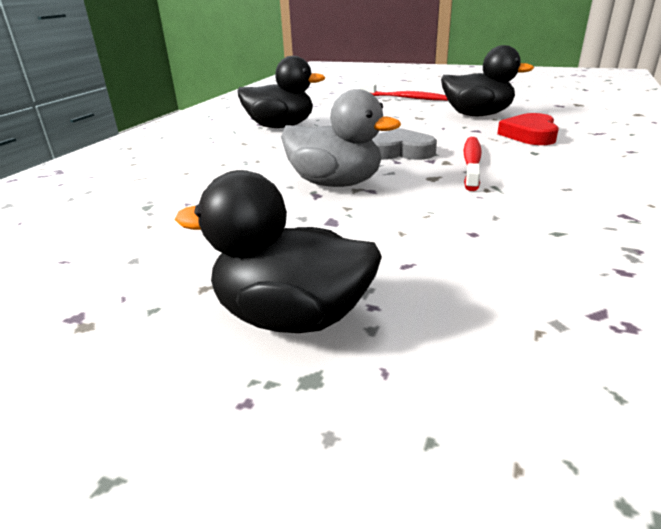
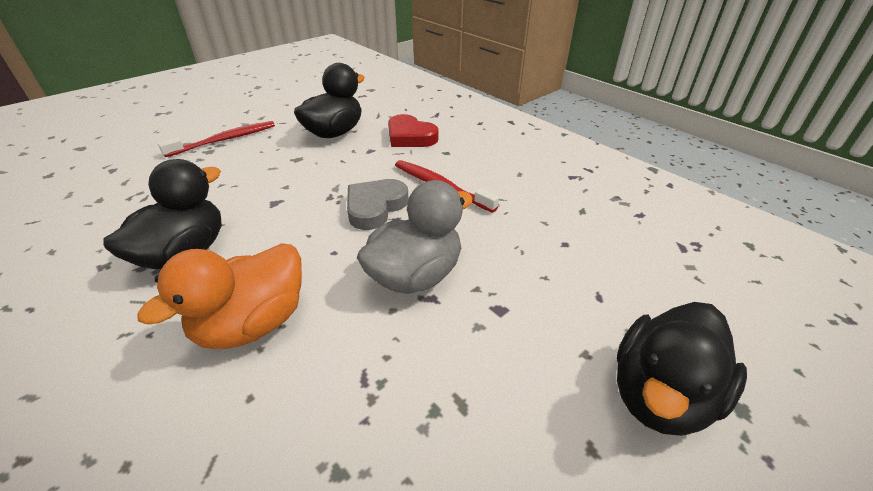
camera: 65 degrees left, 10 degrees up
(240, 156) = (253, 323): none -> orange duck

